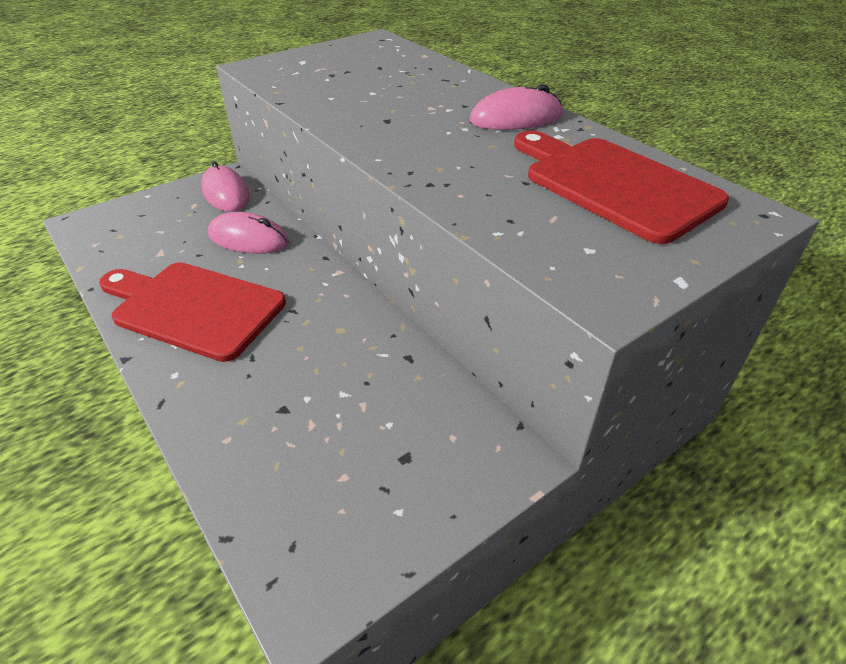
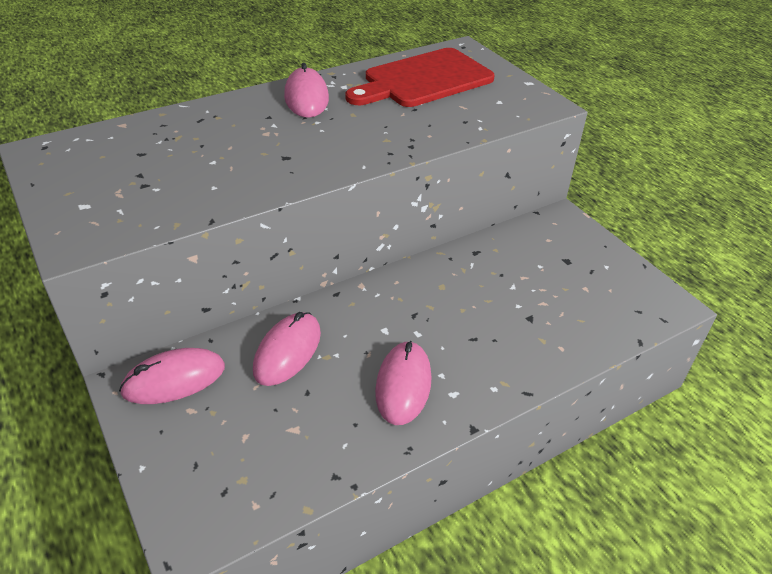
camera: 85 degrees left, 0 degrees up
(193, 308) = (403, 385): red cutting board -> pink mouse

